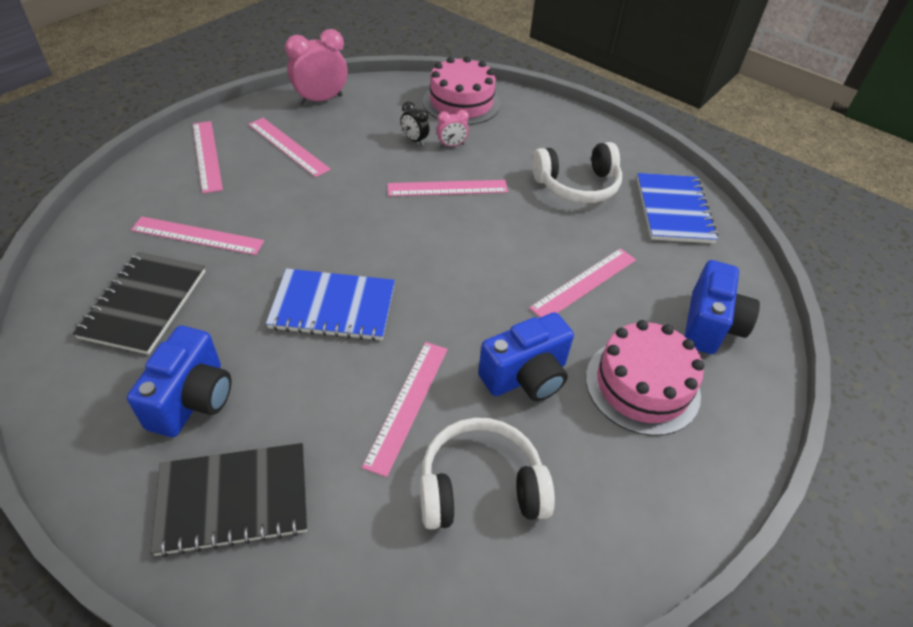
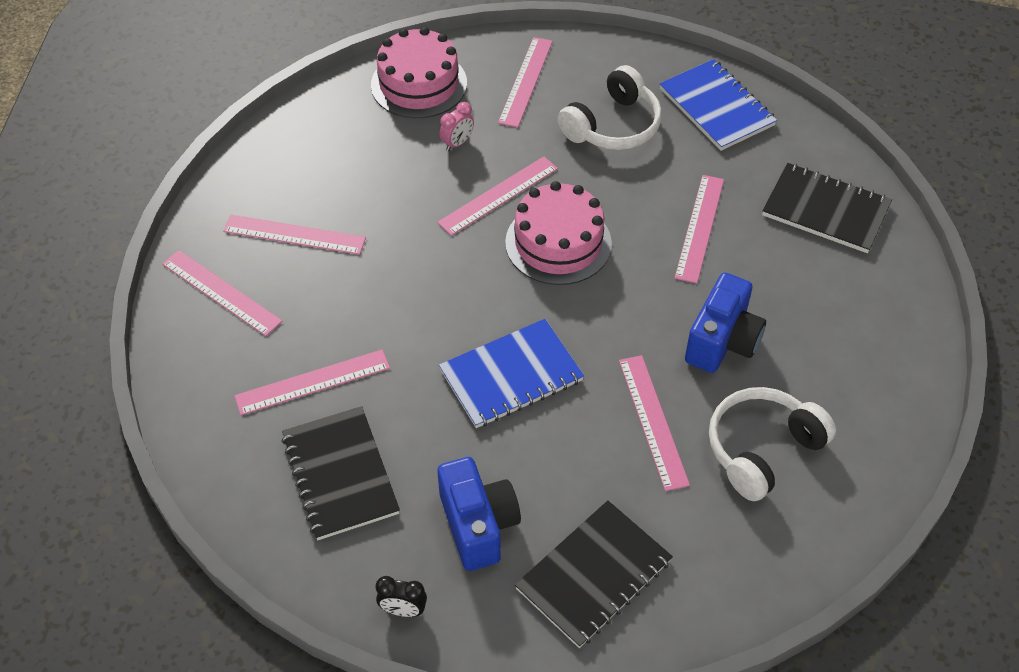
camera: 30 degrees left, 5 degrees up
(320, 100) = (268, 158): pink clock -> none
(414, 140) = (415, 157): black clock -> black clock (403, 610)
(537, 132) = (526, 81): none -> pink ruler
(642, 385) = (813, 295): pink cake -> pink cake (558, 243)
(710, 325) = (825, 210): blue camera -> black notebook

